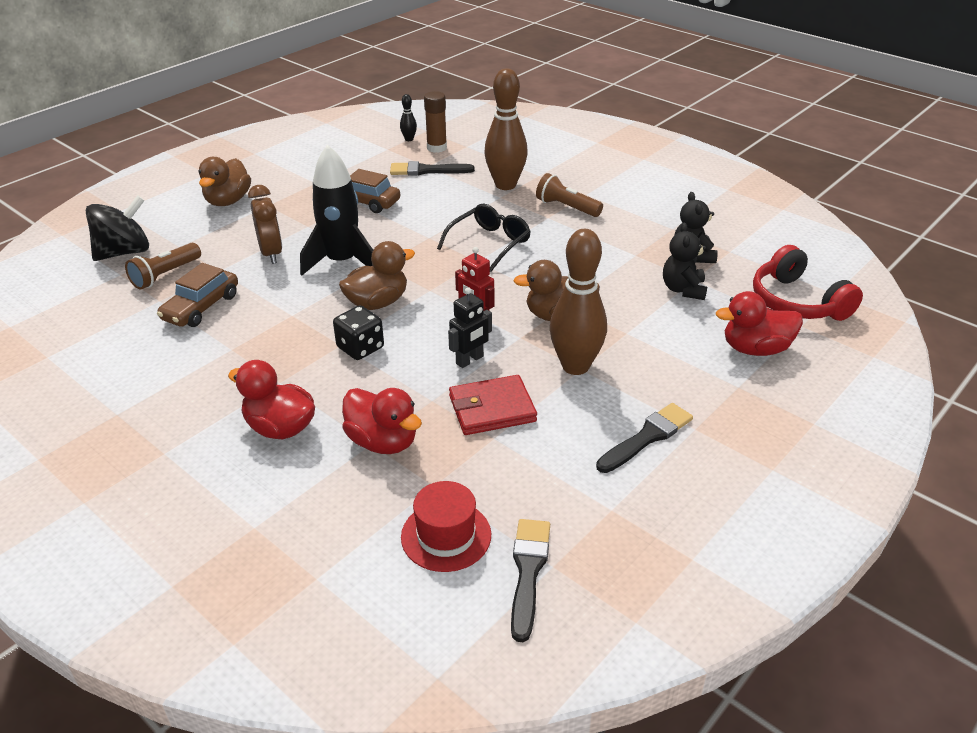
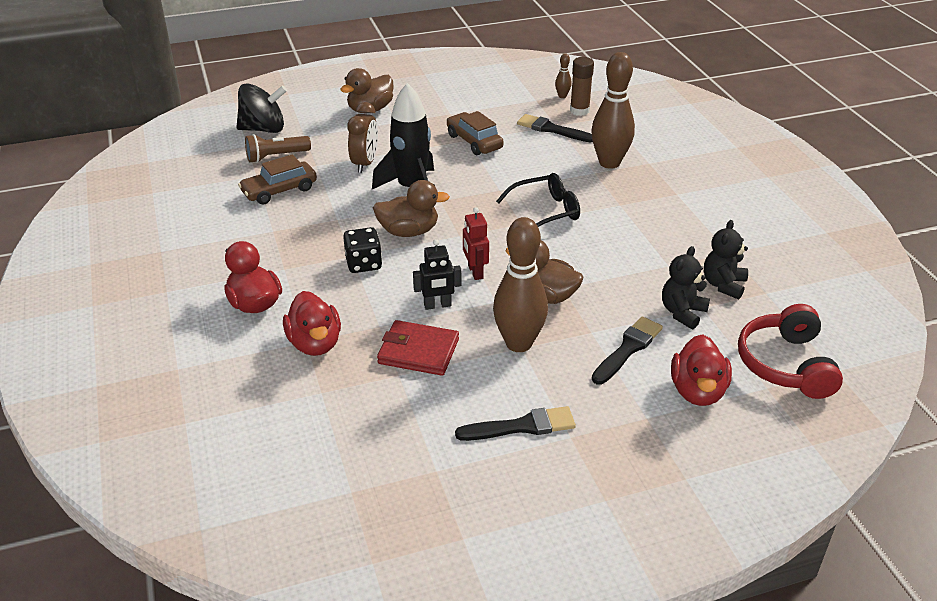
camera: 30 degrees right, 0 degrees up
(409, 139) = (562, 96): black bowling pin -> brown bowling pin
(446, 536) = (296, 433): red hat -> none
(528, 572) = (329, 487): black brush -> black brush (628, 349)
(566, 207) = (646, 201): brown flashlight -> none
(755, 349) = (697, 391): red duck -> red duck turned 105 degrees counterclockwise

